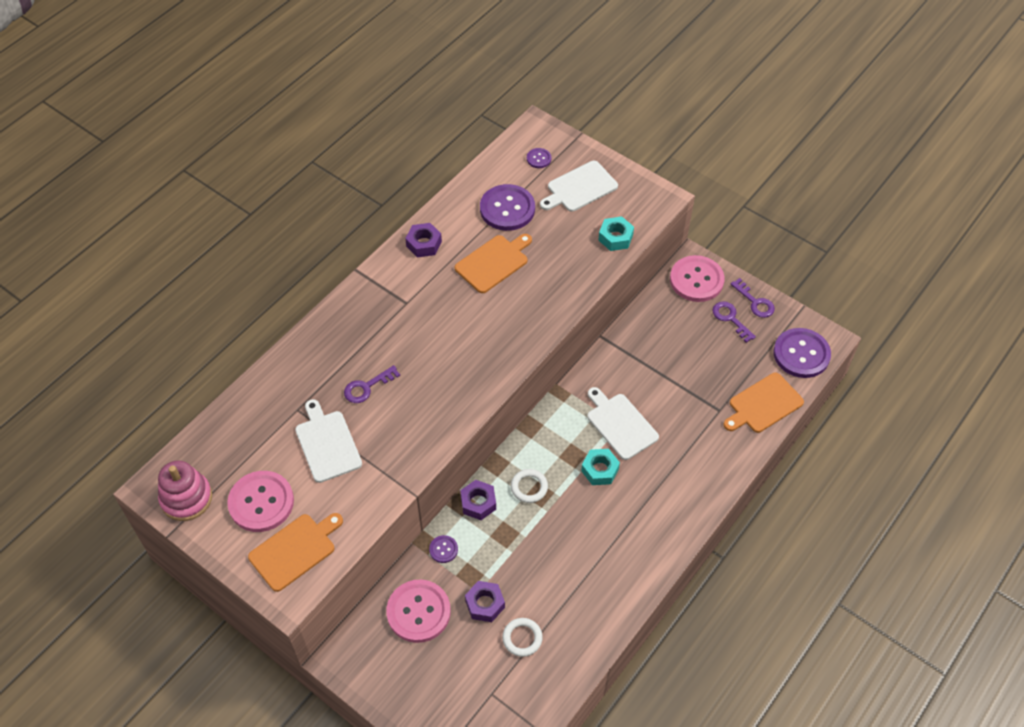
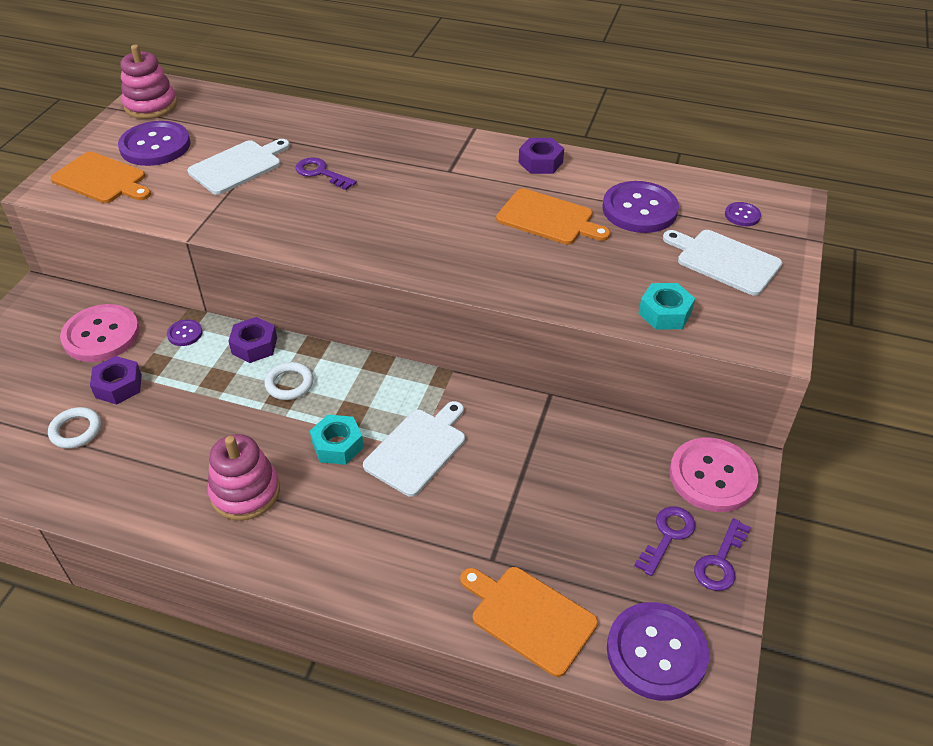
camera: 70 degrees right, 10 degrees down
(261, 502) = (155, 146): pink button -> purple button
(622, 534) = (245, 492): none -> pink stacking toy

